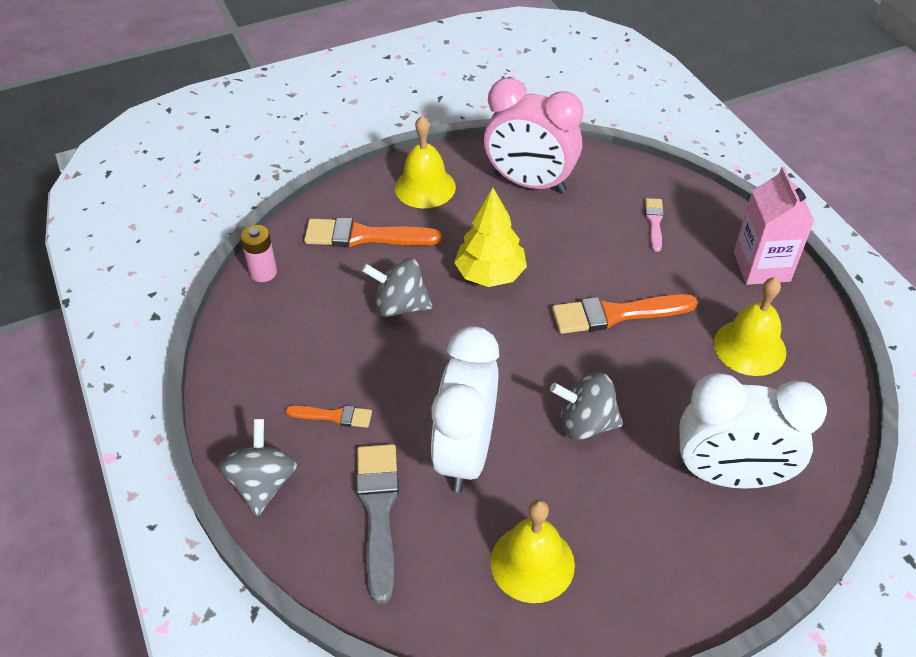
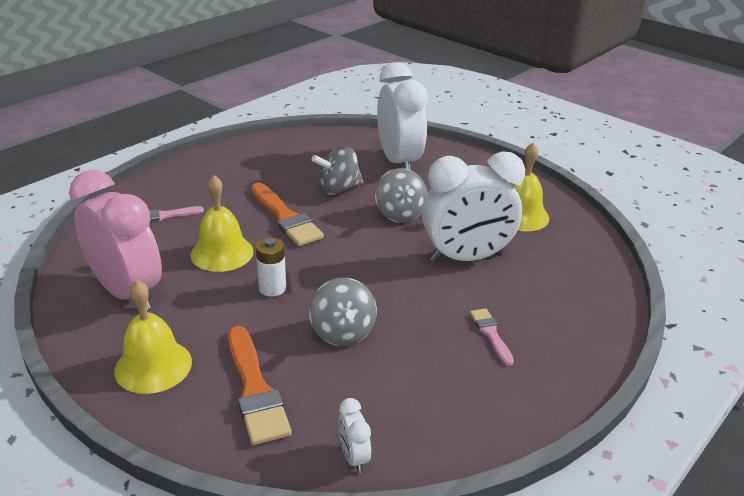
camera: 115 degrees left, 15 degrees down
(263, 272) = (353, 457): pink battery -> white clock
(263, 483) = (584, 352): grey spinning top -> grey spinning top (338, 189)
(334, 416) = (490, 334): orange brush -> pink brush
(378, 511) = (548, 284): grey brush -> none
(490, 274) = (272, 288): yellow tree -> white battery
(529, 183) = (127, 292): pink clock -> pink clock turned 45 degrees counterclockwise
(749, 347) = (287, 164): yellow bell -> yellow bell (222, 253)
(761, 266) = (202, 167): pink carton -> none

